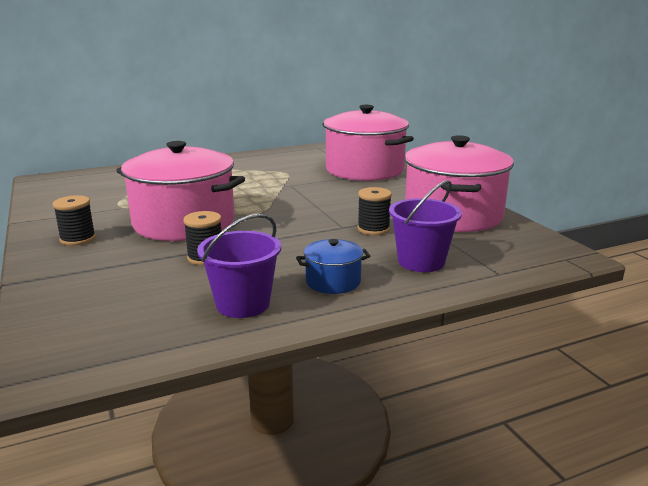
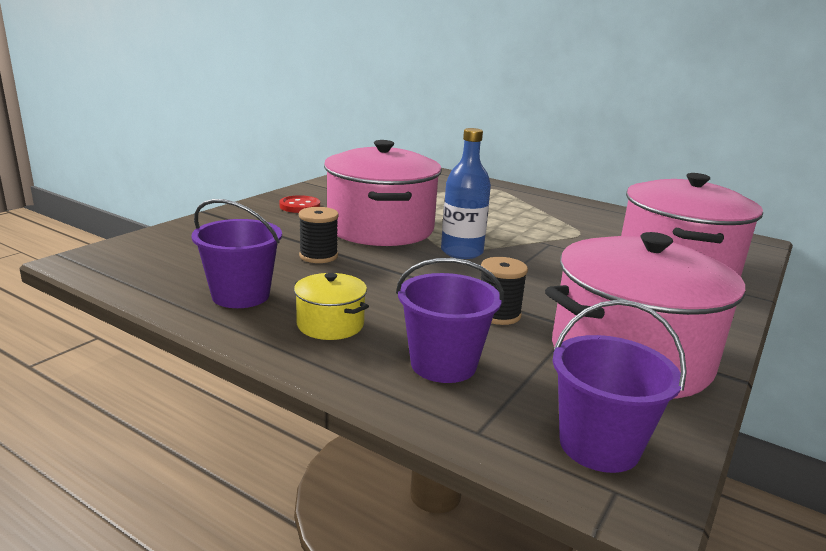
camera: 55 degrees right, 0 degrees up
(78, 239) = (299, 206): black spool -> red button
(268, 211) = (462, 252): none -> blue bottle
(333, 281) = (330, 324): blue pot -> yellow pot
(529, 250) = (599, 446): none -> purple bucket

